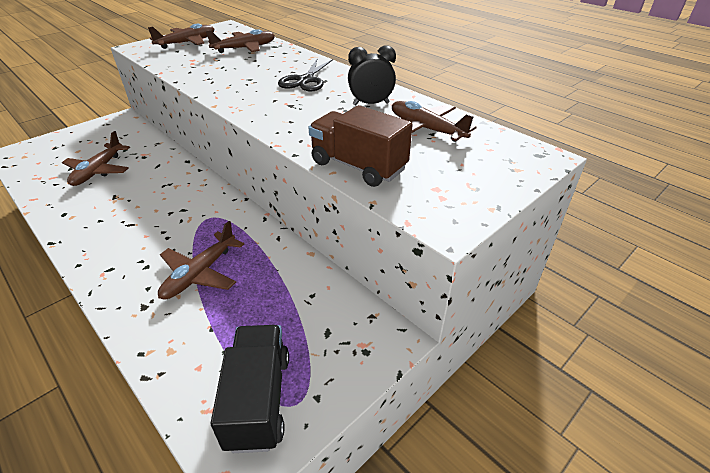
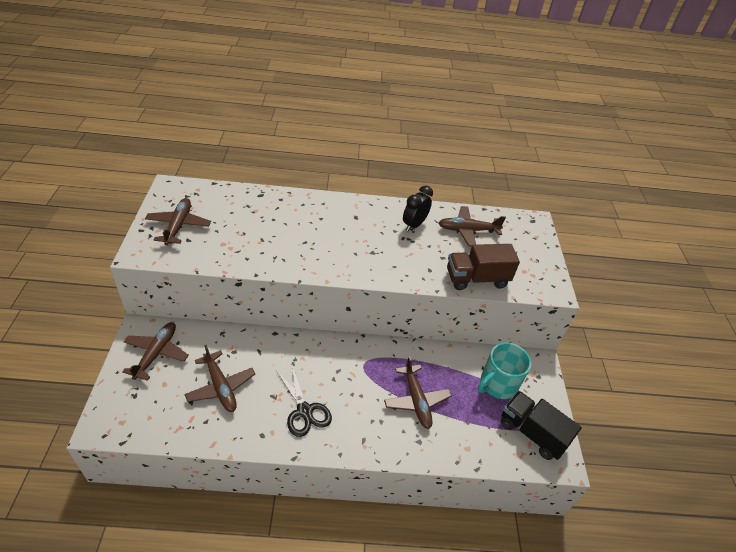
camera: 50 degrees left, 5 degrees up
(245, 48) = (242, 209): brown plane -> brown plane (156, 353)
(302, 321) = (497, 384): none -> turquoise mug
(305, 80) = (344, 223): black scissors -> black scissors (305, 411)

